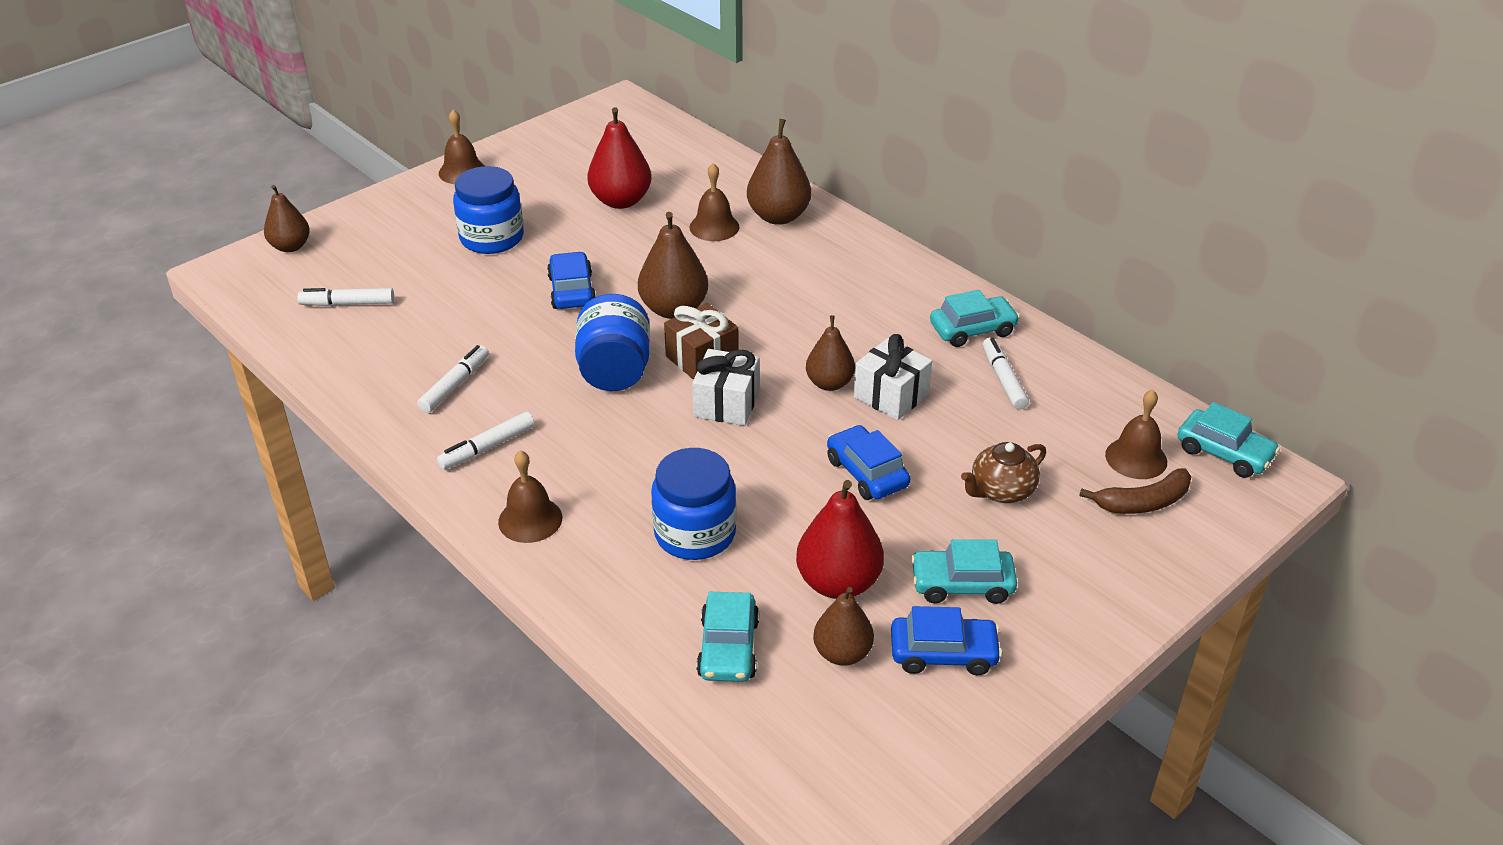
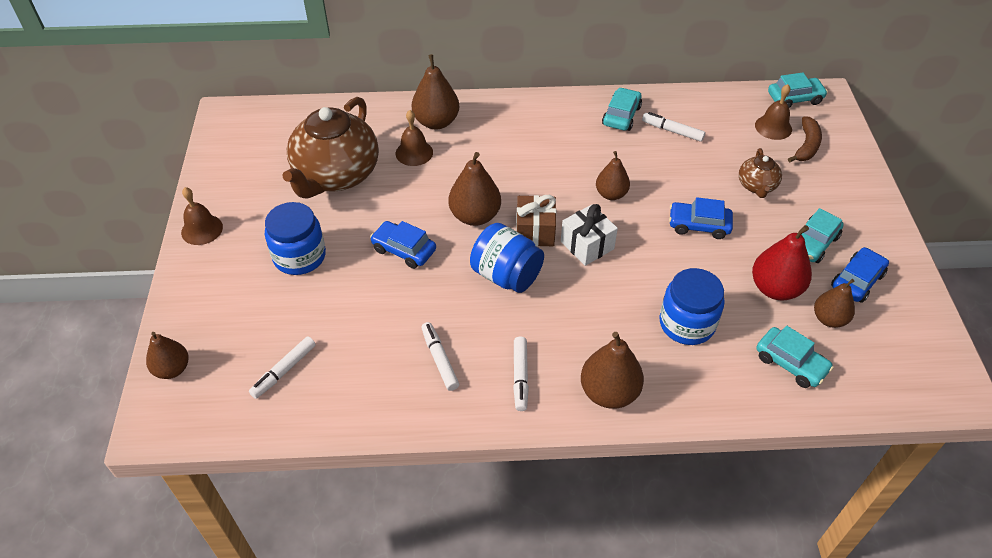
camera: 50 degrees left, 10 degrees up
(530, 519) = (609, 392): brown bell -> brown pear
(621, 201) = (336, 175): red pear -> brown teapot
(891, 396) = (645, 178): white gift -> none

